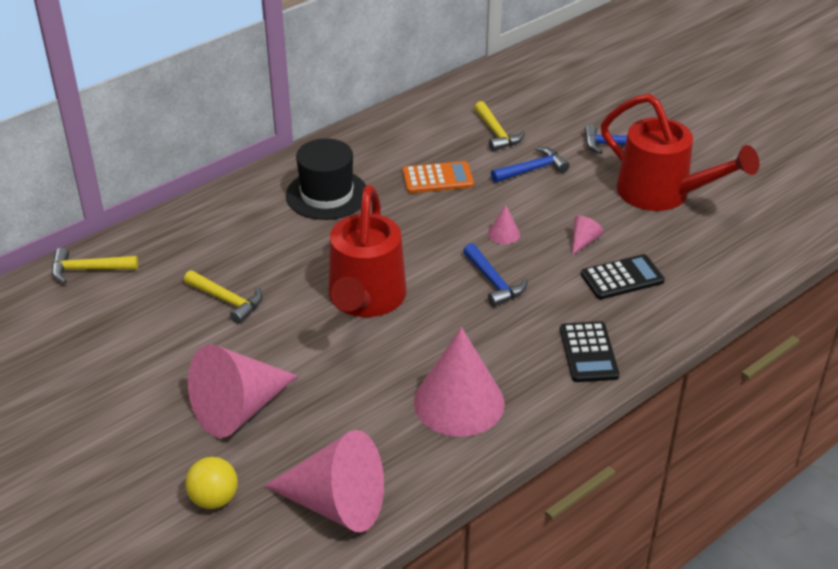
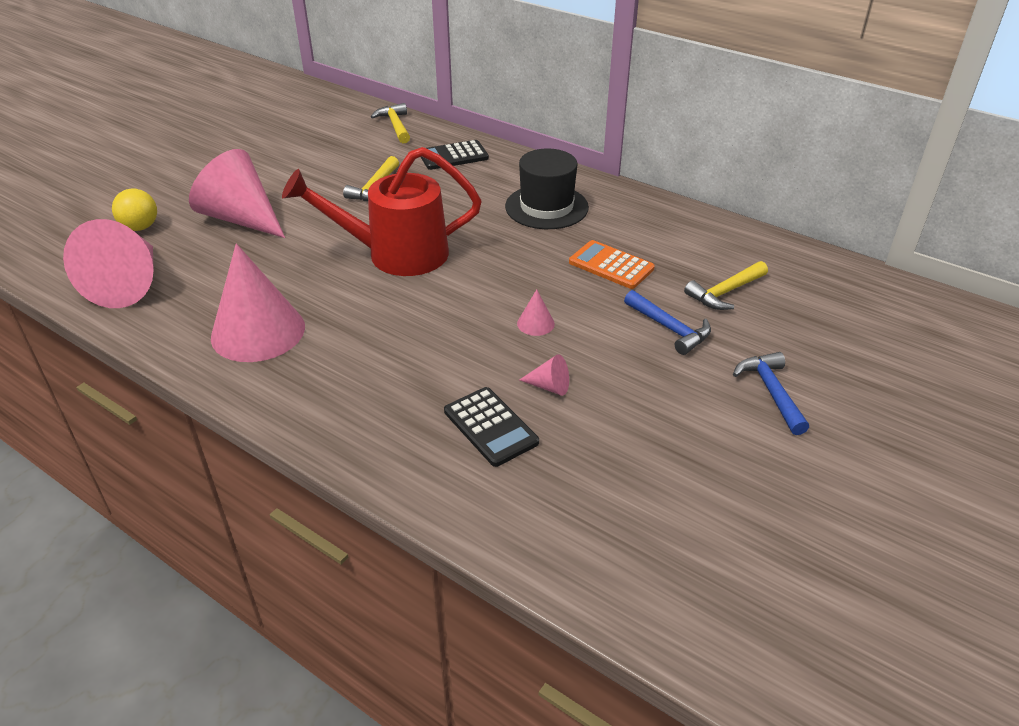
camera: 75 degrees right, 0 degrees up
(437, 178) = (611, 265): orange calculator -> orange calculator turned 150 degrees clockwise
(494, 282) = (448, 328): blue hammer -> none
(588, 352) = (347, 413): black calculator -> black calculator (453, 156)
(663, 194) = (686, 449): red watering can -> none

